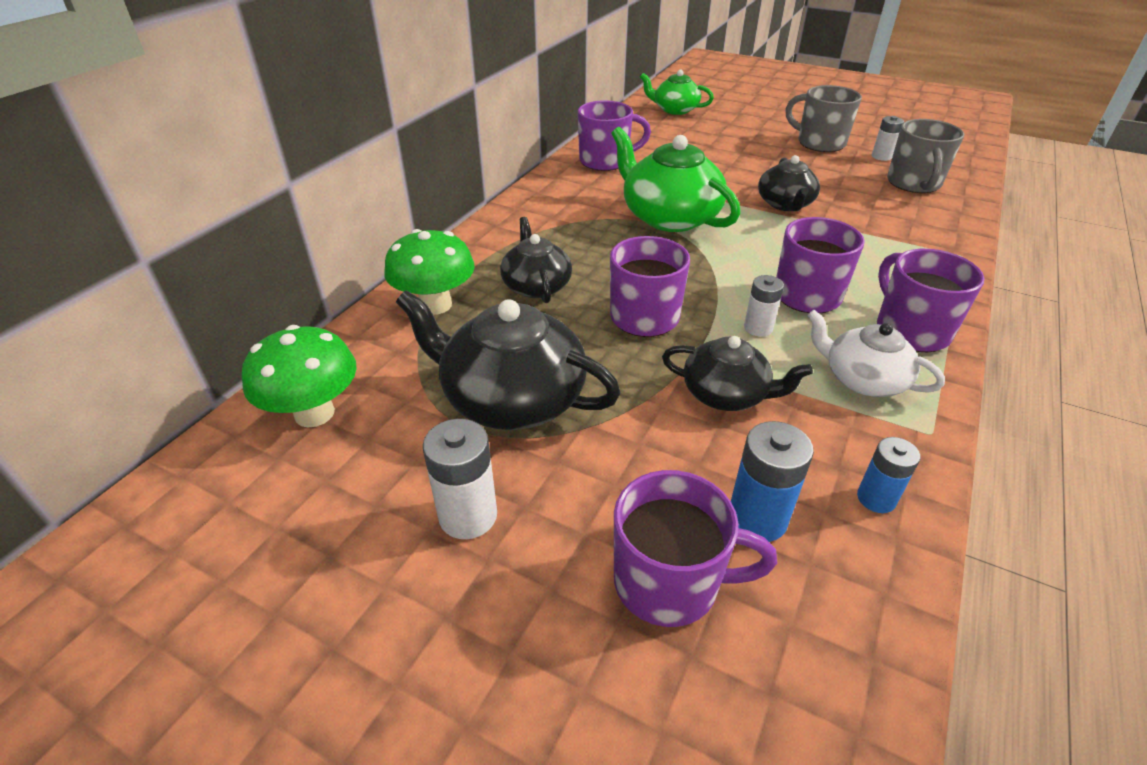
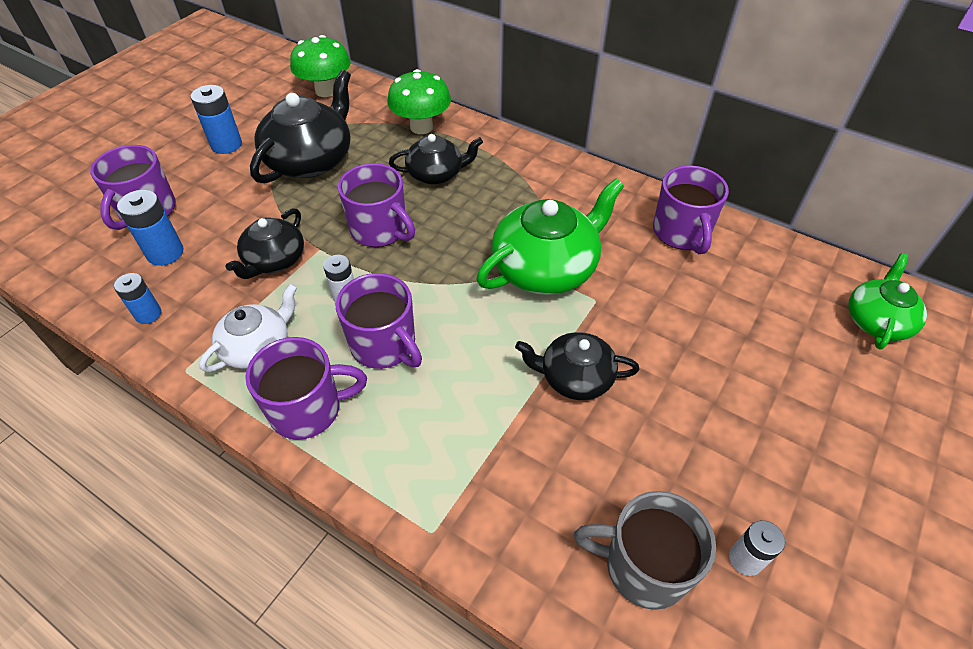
camera: 95 degrees right, 10 degrees up
(468, 515) = (226, 144): white battery -> blue battery
(819, 143) = (786, 481): grey mug -> none

